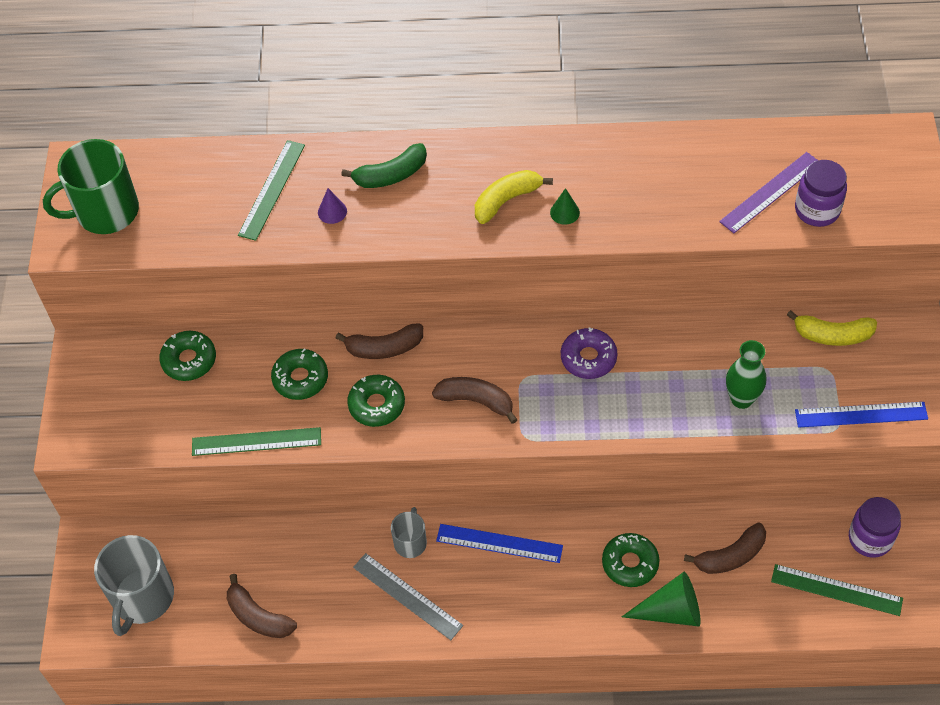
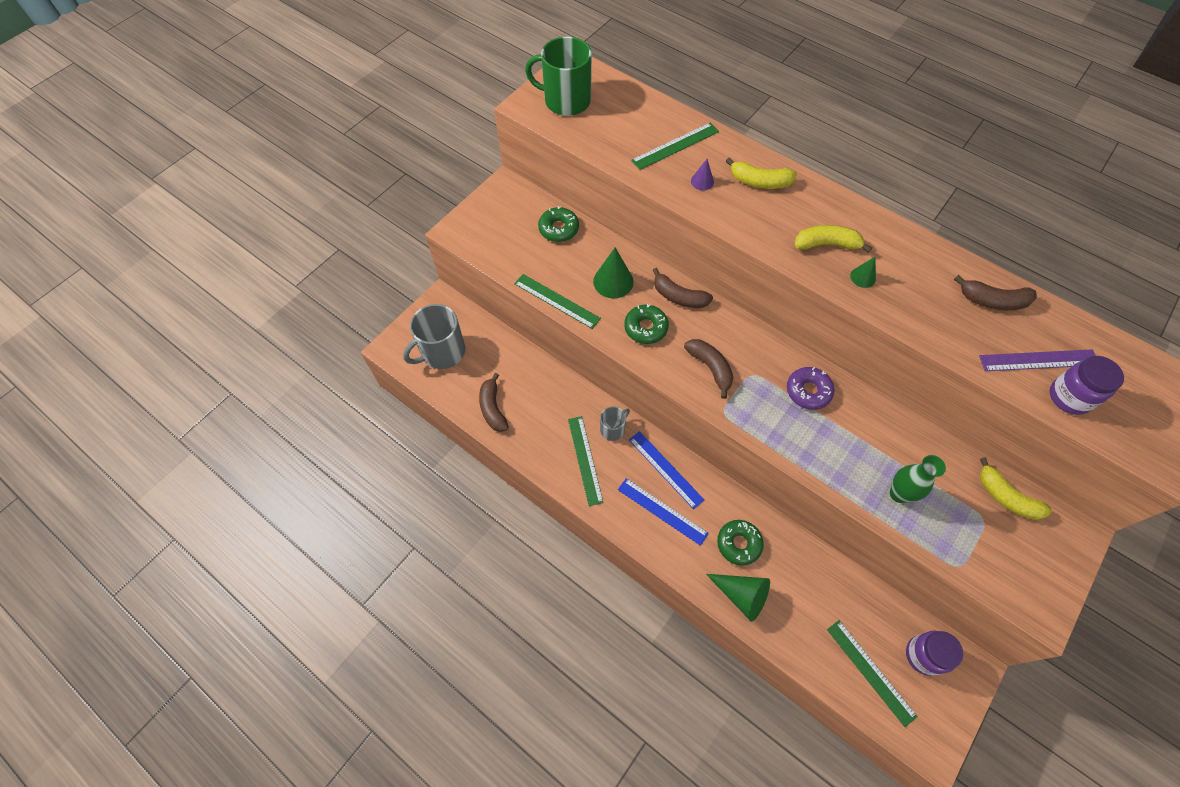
camera: 35 degrees right, 5 degrees up
(300, 378) = (613, 281): green donut -> green cone
(391, 175) = (759, 182): green banana -> yellow banana
(407, 596) = (585, 460): grey ruler -> green ruler
(730, 556) = (811, 590): brown banana -> brown banana (992, 301)
(861, 414) = (986, 570): blue ruler -> blue ruler (662, 511)

